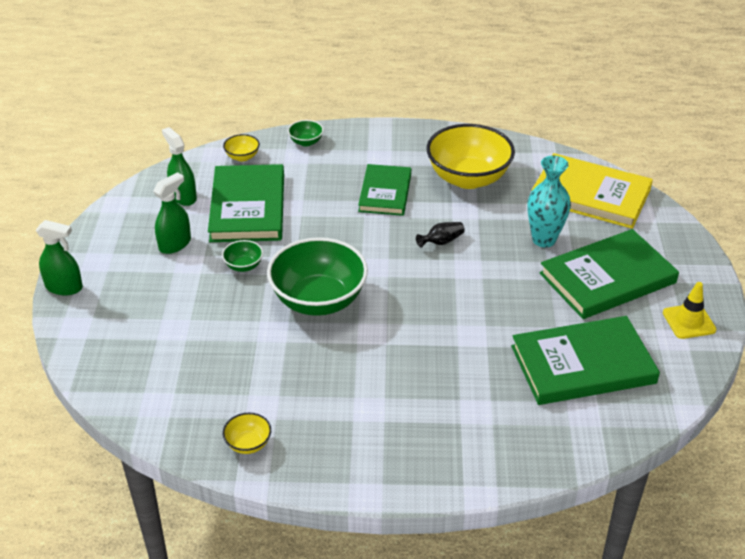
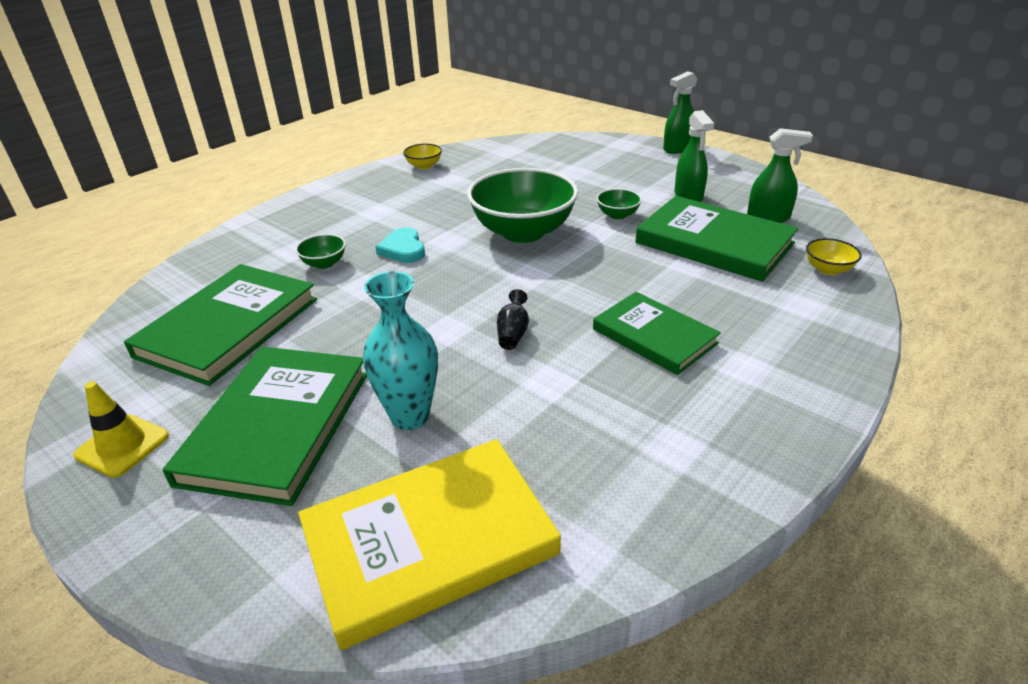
camera: 130 degrees right, 5 degrees down
(306, 142) = (834, 323): green bowl -> green bowl (324, 263)
(409, 348) = (403, 249): none -> turquoise heart
(468, 178) = (616, 424): yellow bowl -> none

